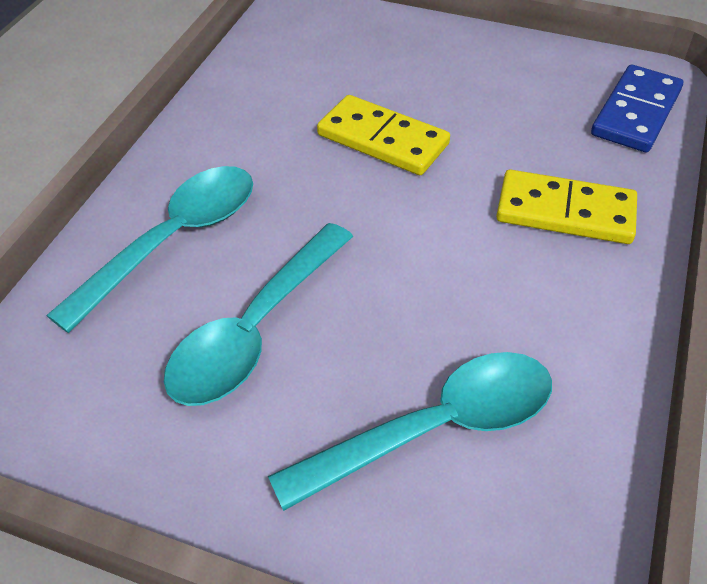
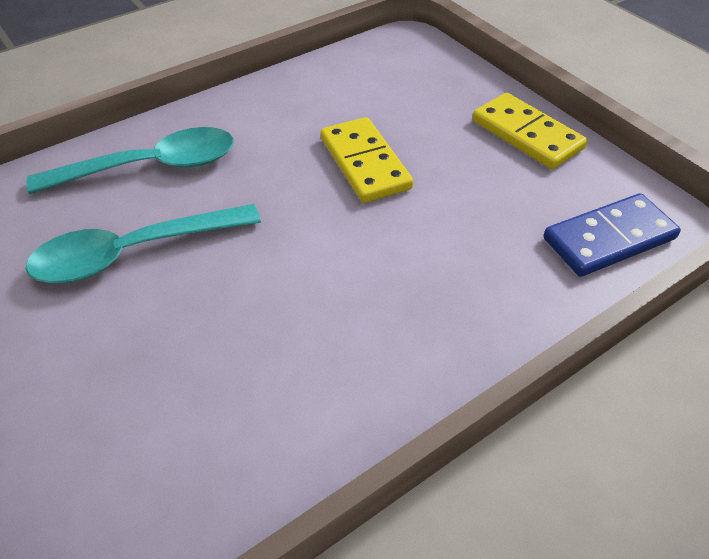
camera: 35 degrees right, 0 degrees up
(435, 428) = (168, 391): turquoise spoon -> none
(565, 212) = (448, 288): yellow domino -> yellow domino (526, 135)

